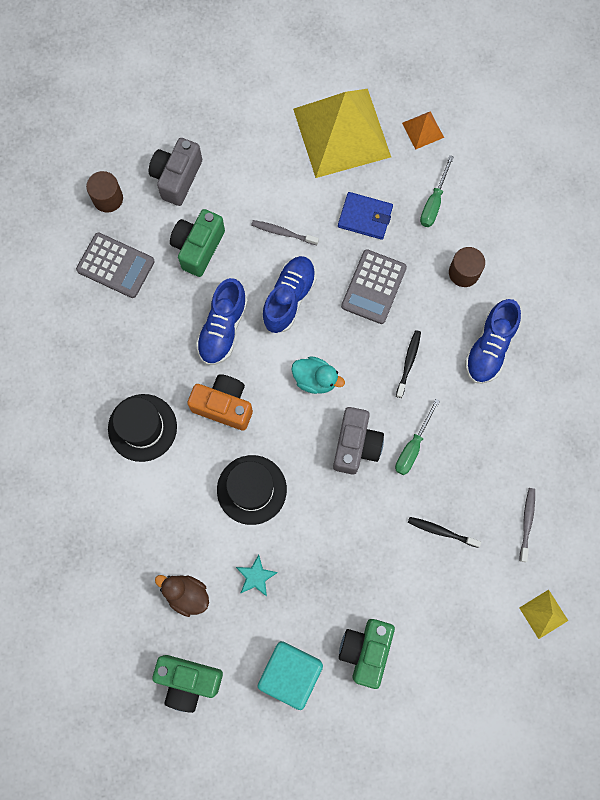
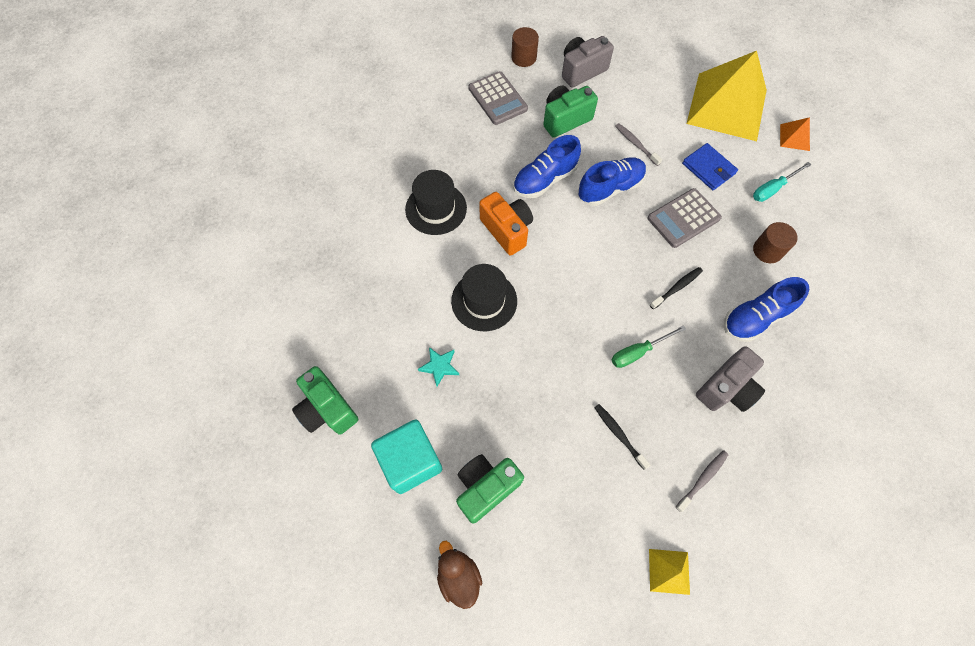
camera: 35 degrees right, 10 degrees down
(186, 594) = (377, 344): brown duck -> brown duck (458, 576)
(315, 379) = (591, 254): turquoise duck -> none
(356, 445) = (591, 321): grey camera -> grey camera (726, 388)
(434, 202) = (773, 189): green screwdriver -> turquoise screwdriver

